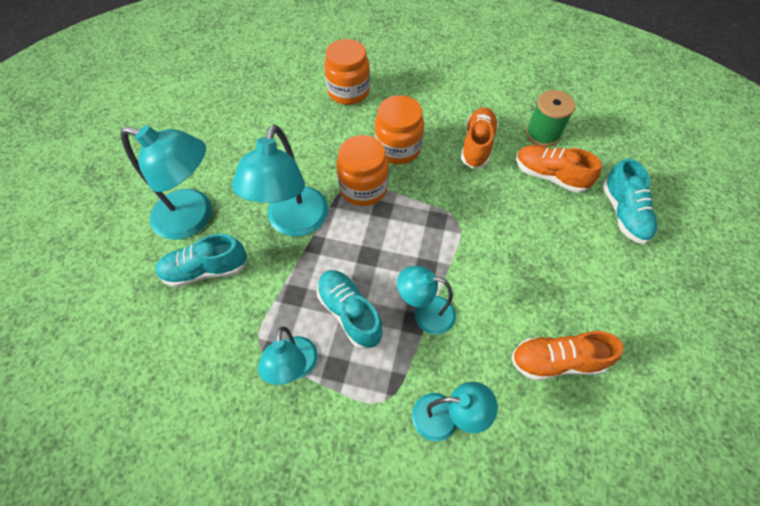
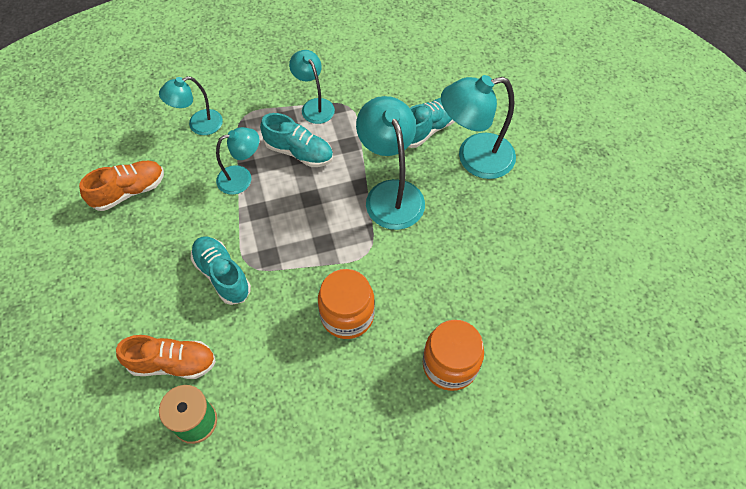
camera: 150 degrees right, 0 degrees up
(363, 188) = (353, 254): orange jar -> none
(477, 145) = (265, 364): orange shoe -> none
(623, 213) = (86, 354): turquoise shoe -> turquoise shoe (222, 275)

